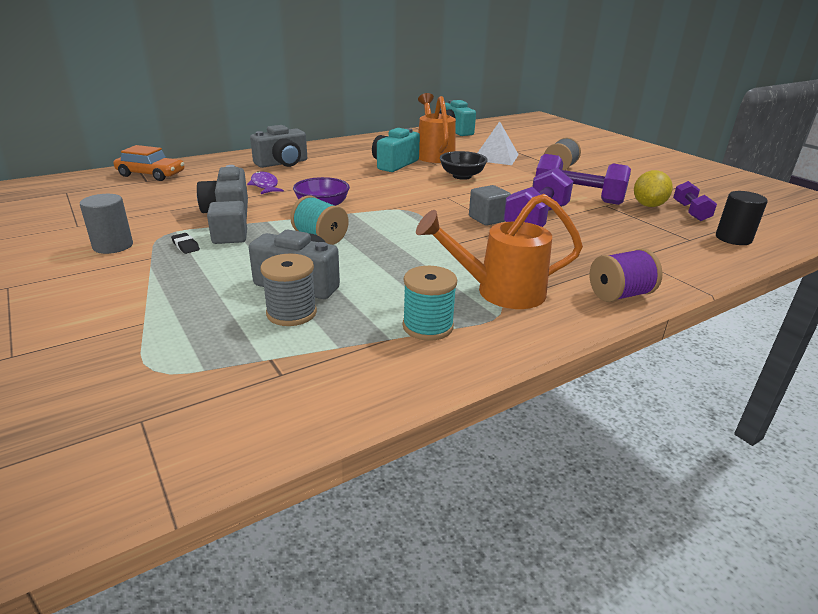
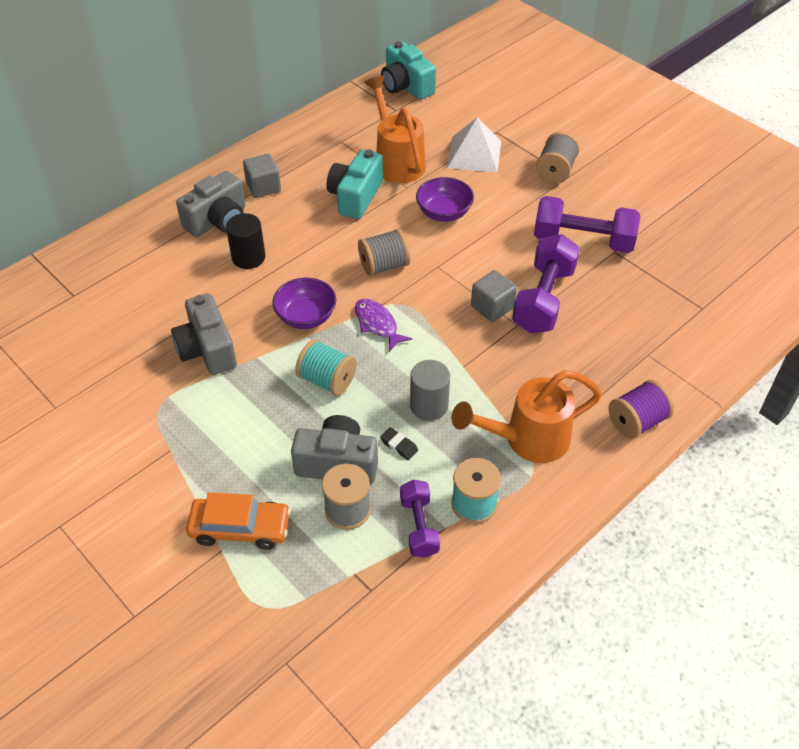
camera: 10 degrees left, 20 degrees up
(113, 246) = (119, 438): grey cylinder -> grey cylinder (429, 406)
(151, 174) = (71, 279): orange car -> orange car (240, 528)
(186, 246) = (194, 423): black eraser -> black eraser (399, 445)
(230, 237) = (232, 397): grey cube -> grey cube (263, 187)
(265, 185) = (220, 280): purple fish -> purple fish (377, 324)
(401, 192) = (384, 265): none -> grey spool
(462, 176) = (444, 213): black bowl -> purple bowl
(648, 205) = (660, 244): yellow lemon -> none
(690, 212) = (705, 249): purple dumbbell -> purple dumbbell (419, 526)
(733, 238) = (745, 298): black cylinder -> black cylinder (248, 257)

